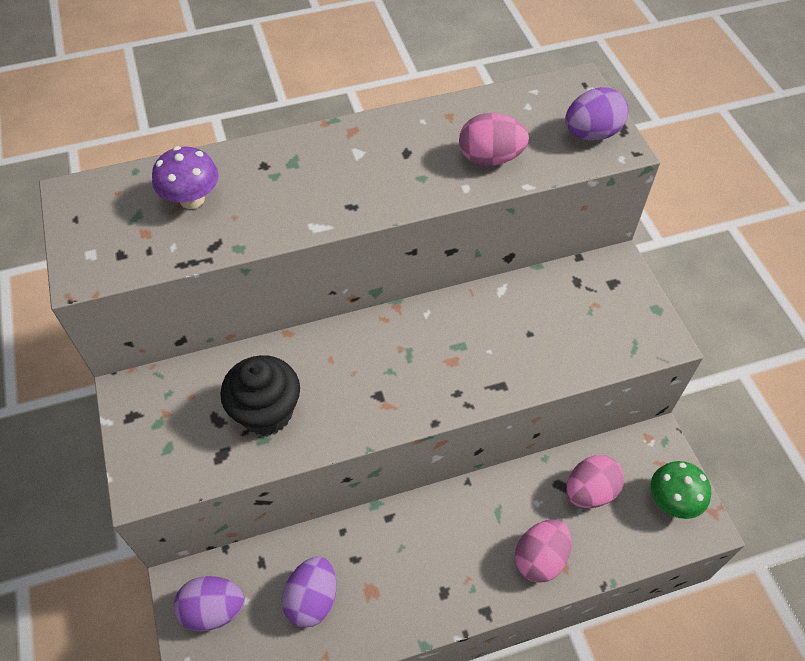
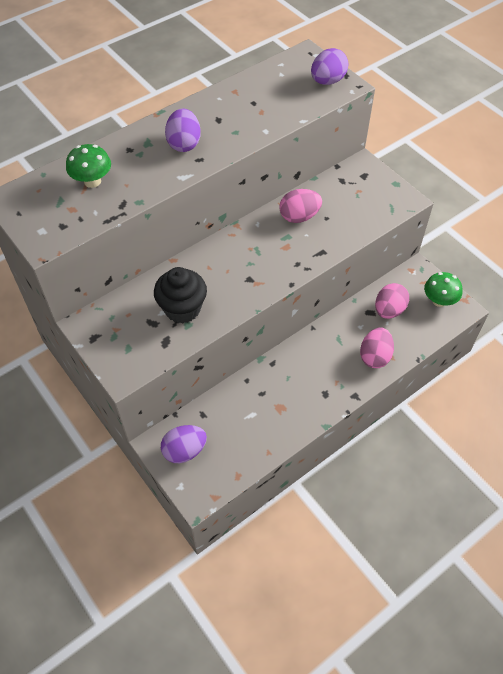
camera: 20 degrees left, 0 degrees up
(192, 199) = (92, 181): purple mushroom -> green mushroom
(312, 599) = (245, 424): purple egg -> purple egg (184, 144)
(490, 158) = (272, 110): pink egg -> pink egg (299, 217)

